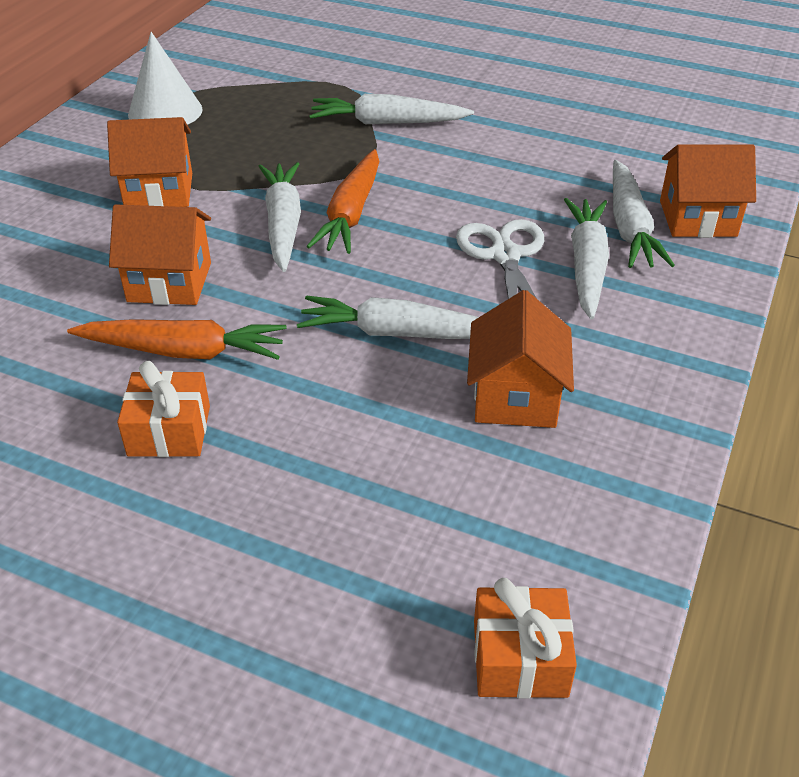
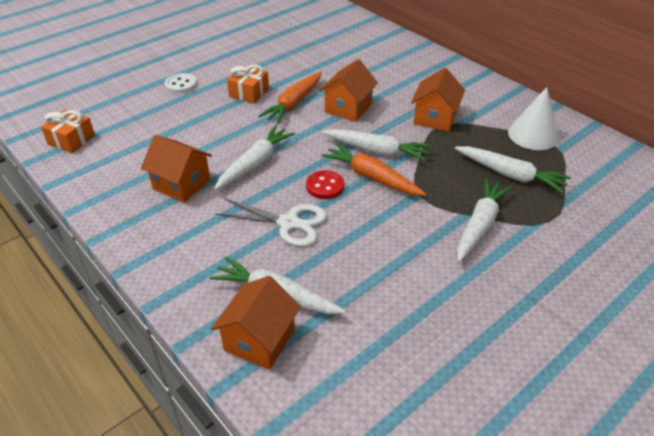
camera: 115 degrees right, 0 degrees up
(182, 570) = (181, 85): none -> white button
(402, 247) = (325, 186): none -> red button
(586, 265) = (254, 254): white carrot -> white carrot (510, 175)

